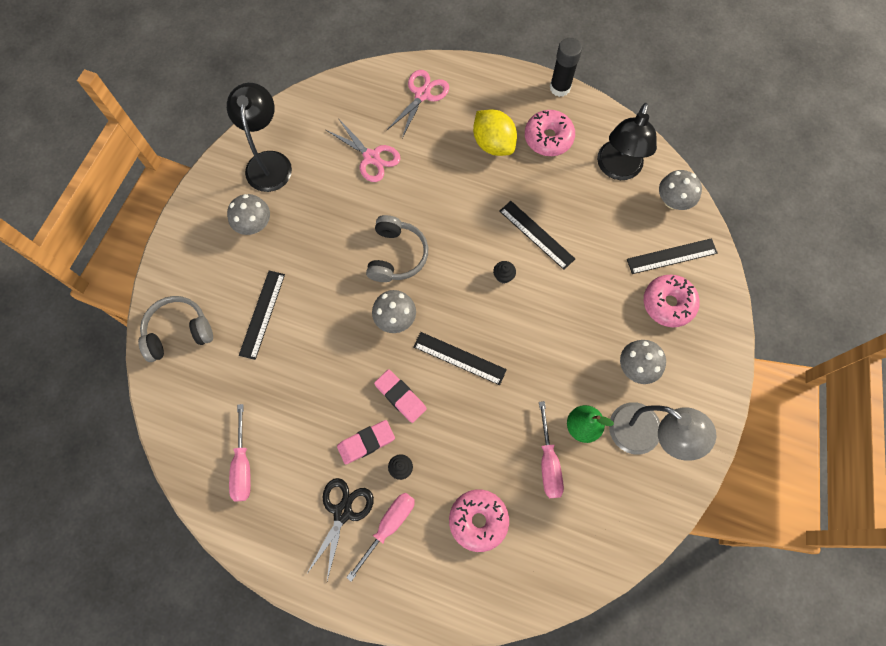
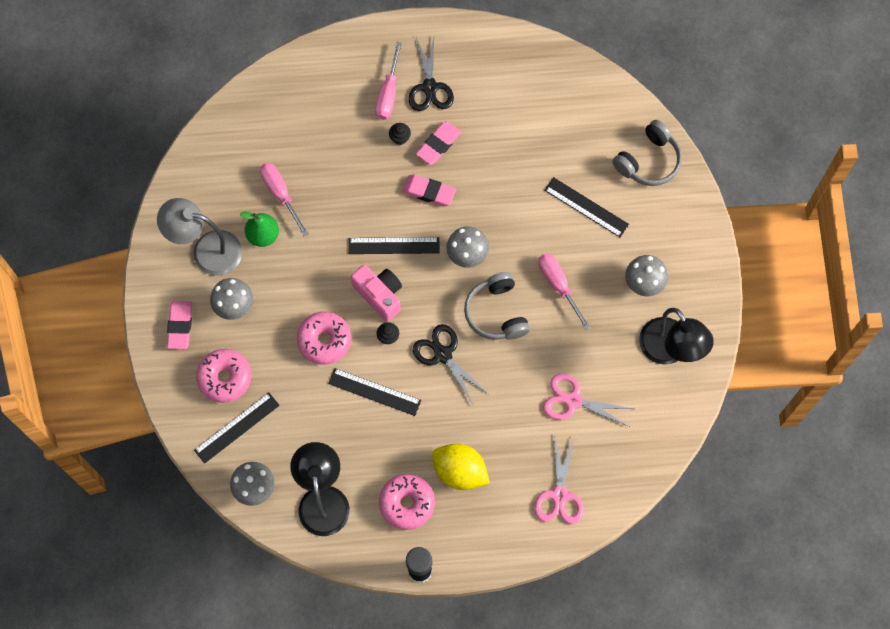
camera: 155 degrees right, 0 degrees up
(243, 465) = (528, 85): pink screwdriver -> pink screwdriver (558, 285)
(262, 314) = (586, 207): black ruler -> black ruler turned 45 degrees counterclockwise
(462, 240) = (442, 354): none -> black scissors
(478, 520) = (319, 127): pink donut -> pink donut (324, 340)
(494, 317) = (379, 295): none -> pink camera
(695, 370) = (180, 326): none -> pink eraser

